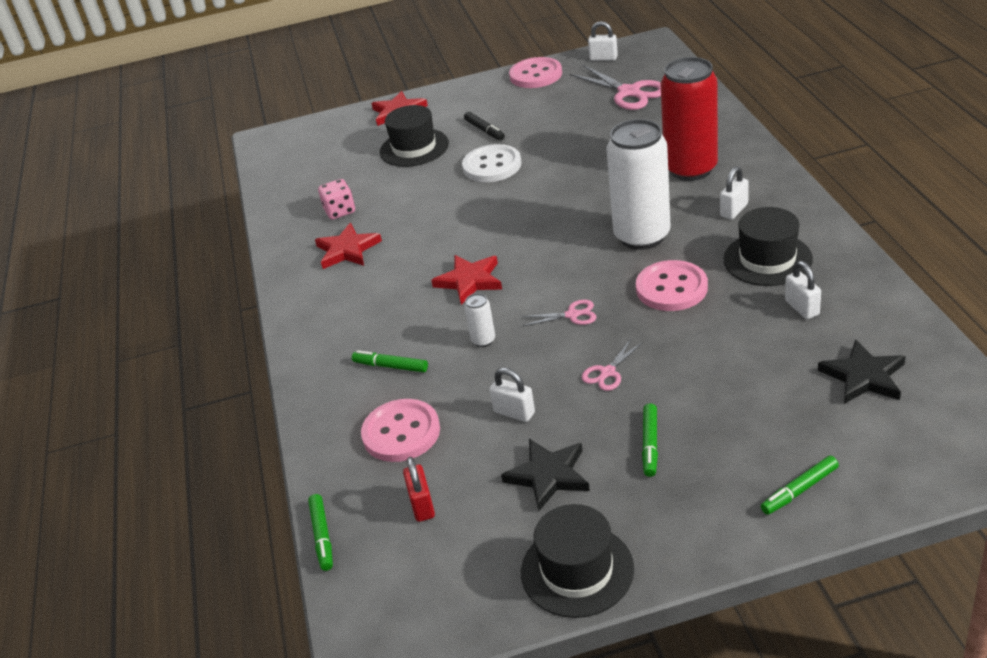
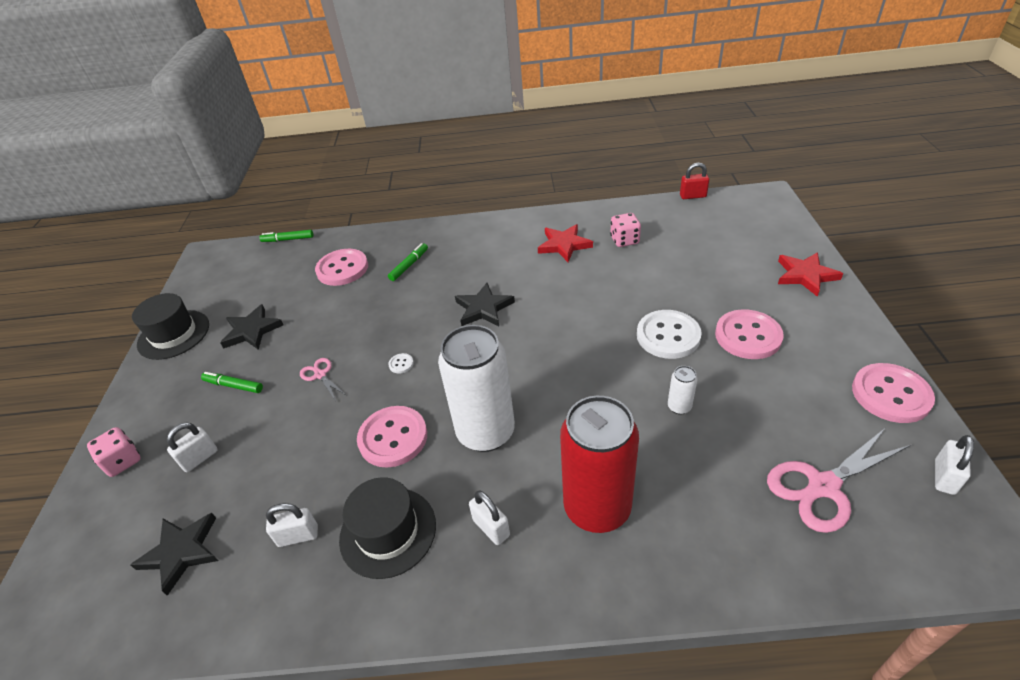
camera: 100 degrees right, 5 degrees up
(414, 148) = (723, 284): black hat -> none
(422, 505) = (276, 276): red padlock -> red padlock (693, 196)
(469, 281) = (483, 308): red star -> black star
(483, 340) = (405, 311): white can -> white can (679, 407)
(484, 130) = (748, 336): black marker -> pink button
(514, 412) = (319, 320): white padlock -> white padlock (199, 458)
(572, 315) = (401, 364): pink scissors -> white button
(800, 490) = (123, 461): green marker -> pink dice

